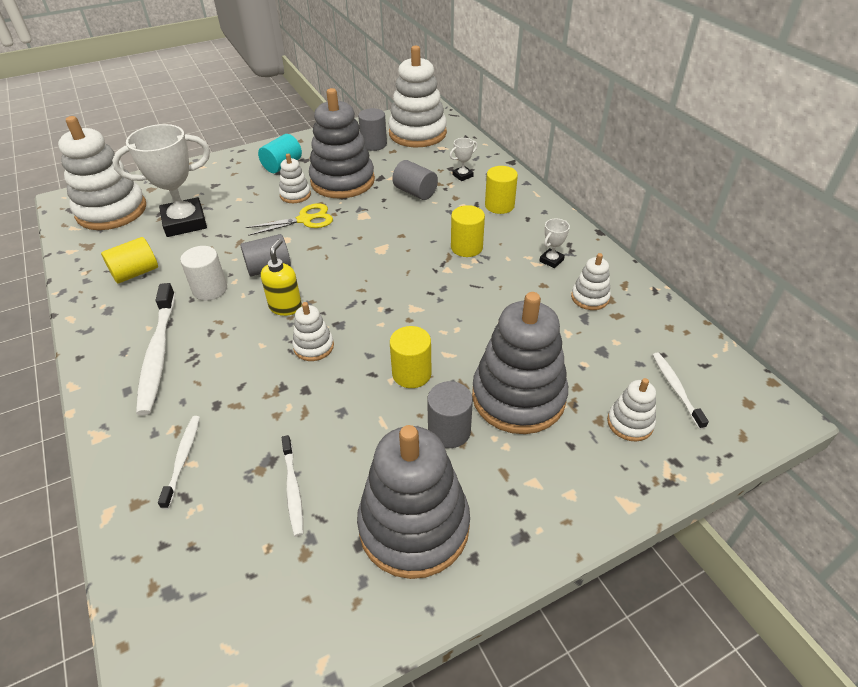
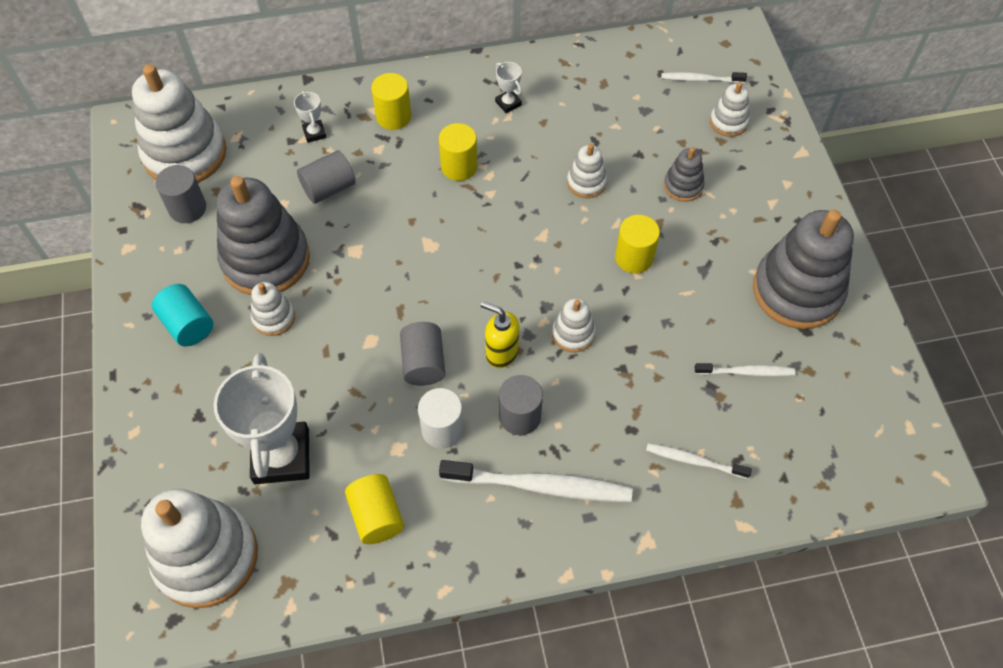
camera: 75 degrees left, 15 degrees up
(305, 220) = (338, 313): yellow scissors -> none
(449, 431) = (708, 245): grey cylinder -> grey cylinder (520, 416)
(518, 397) = (683, 186): grey stacking toy -> grey stacking toy, size x0.47
(590, 298) = (574, 93): white stacking toy -> white stacking toy (586, 182)

